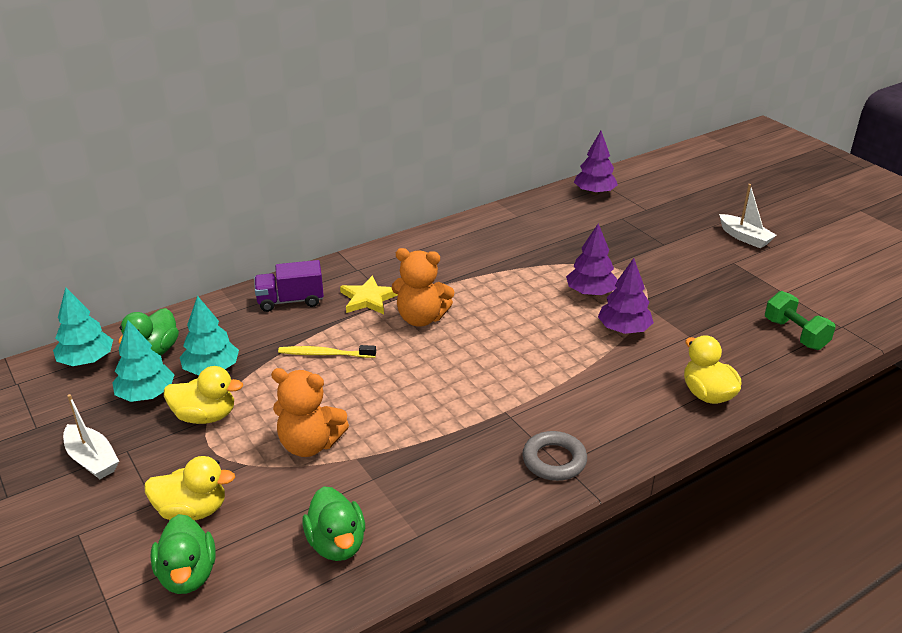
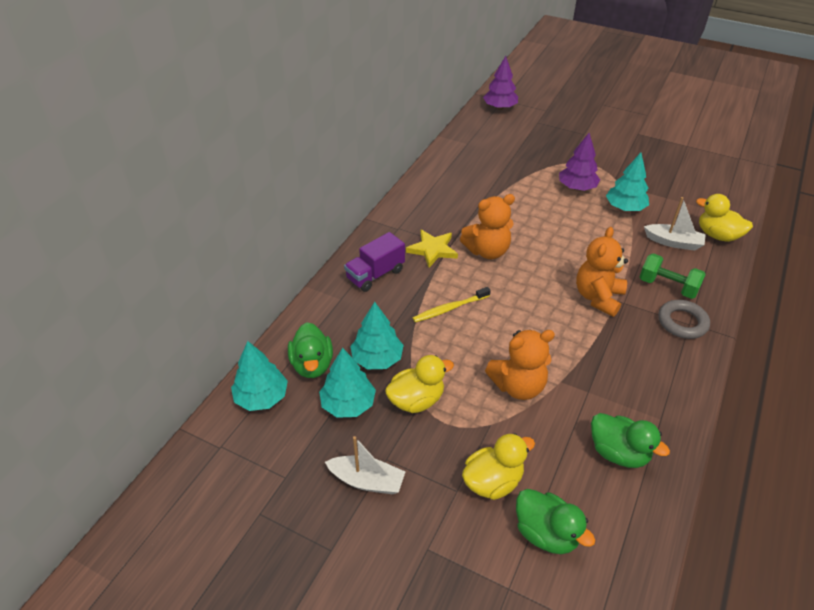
camera: 30 degrees left, 10 degrees up
(487, 401) = (598, 297): none -> orange teddy bear
(624, 329) = (625, 208): purple tree -> turquoise tree
(744, 237) = (626, 112): white boat -> white boat (673, 242)
(795, 334) = (721, 173): green dumbbell -> green dumbbell (667, 286)

